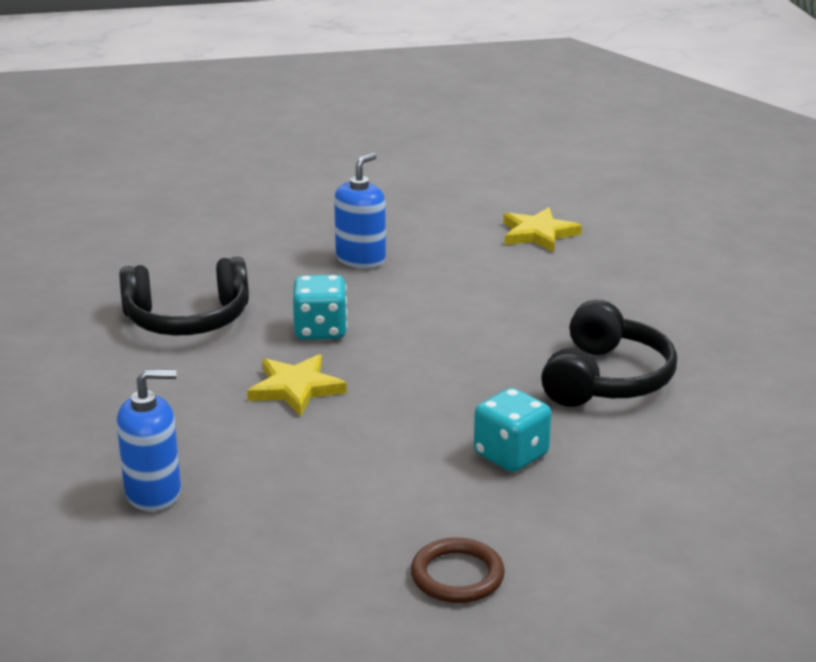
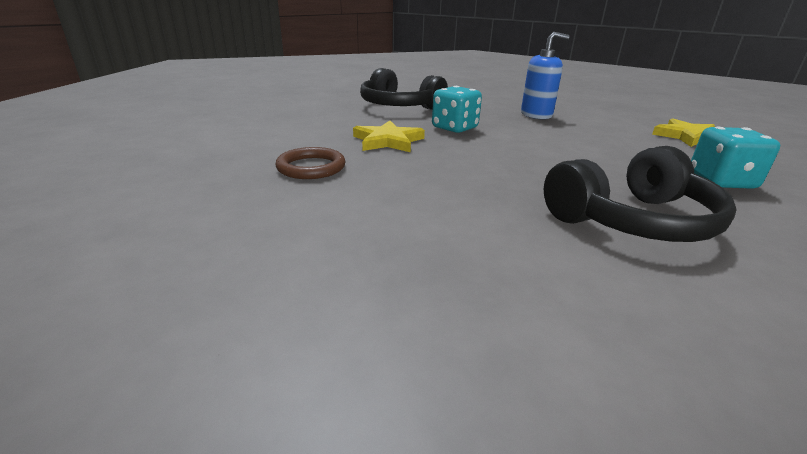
camera: 45 degrees right, 0 degrees up
(153, 493) = (222, 147): blue soap dispenser -> none
(457, 575) = (224, 280): brown ring -> brown ring (311, 167)
(511, 455) = (449, 226): turquoise dice -> turquoise dice (721, 181)

